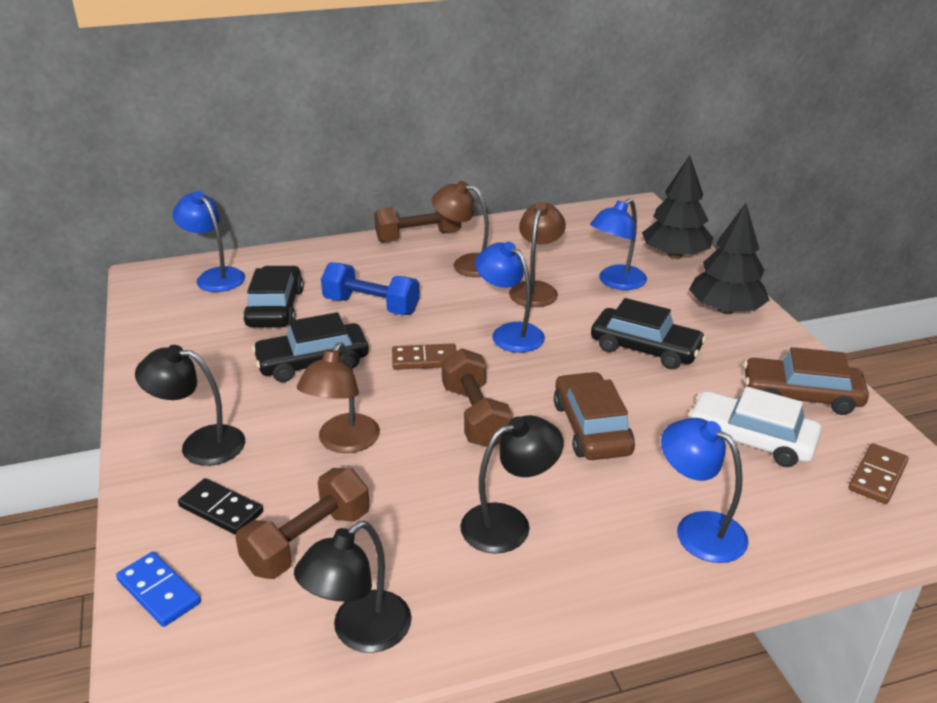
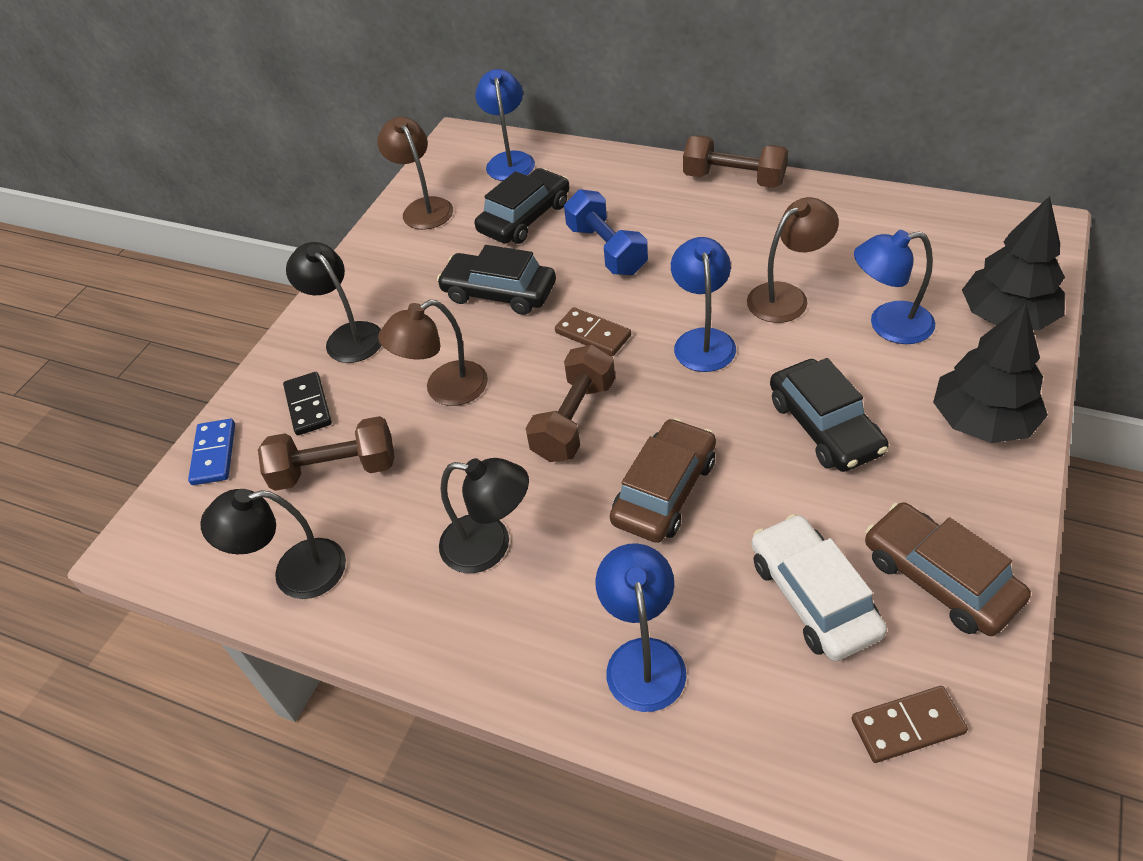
camera: 45 degrees right, 15 degrees up
(466, 264) = (748, 234): brown lamp -> brown lamp (423, 208)

